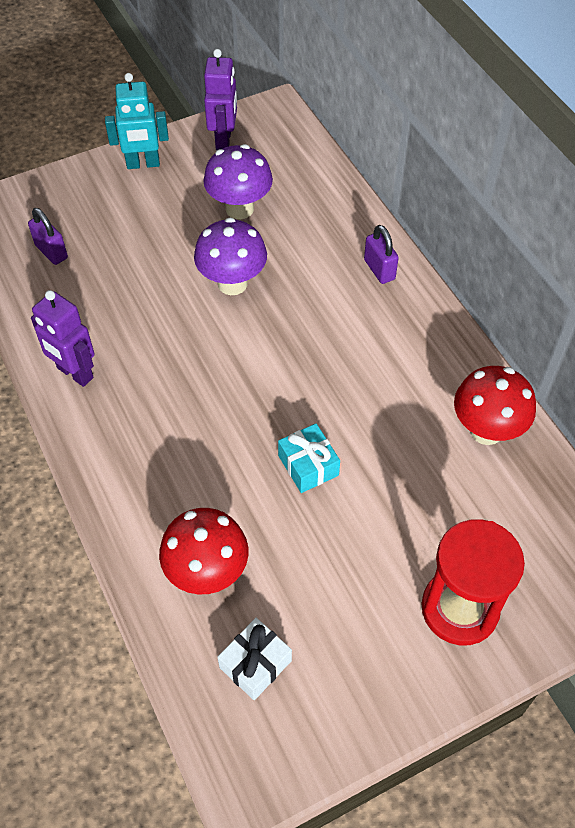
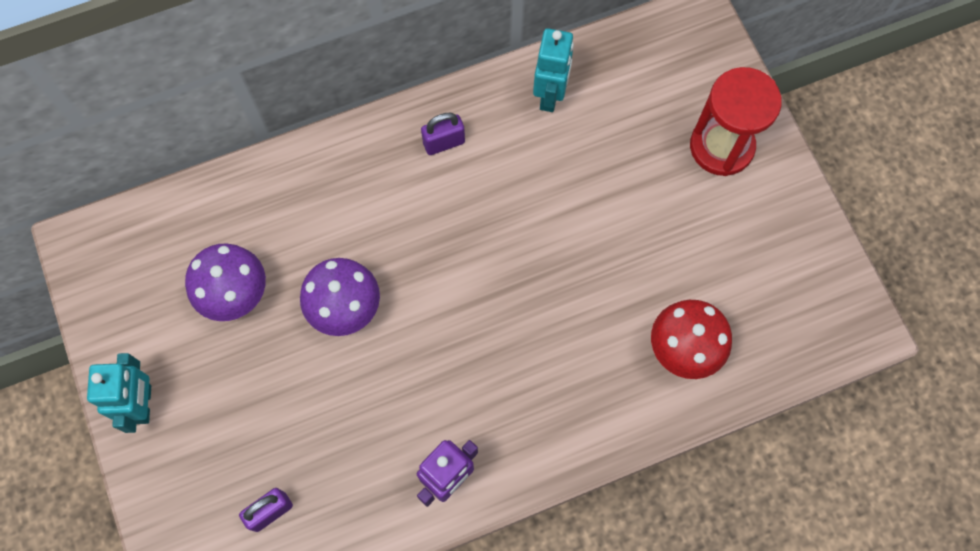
camera: 85 degrees left, 15 degrees up
(224, 140) = (120, 307): purple robot -> none
(255, 664) = (767, 313): white gift -> none
(308, 465) = (577, 253): turquoise gift -> none
(379, 270) = (347, 161): purple padlock -> purple padlock (444, 143)
(486, 430) = (550, 95): red mushroom -> turquoise robot

